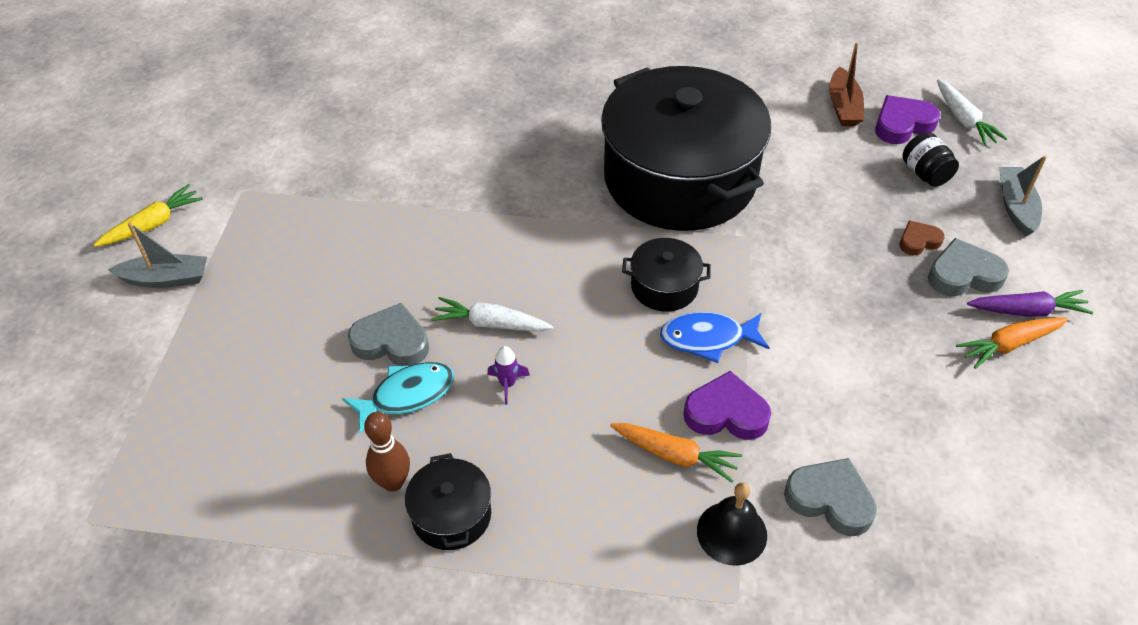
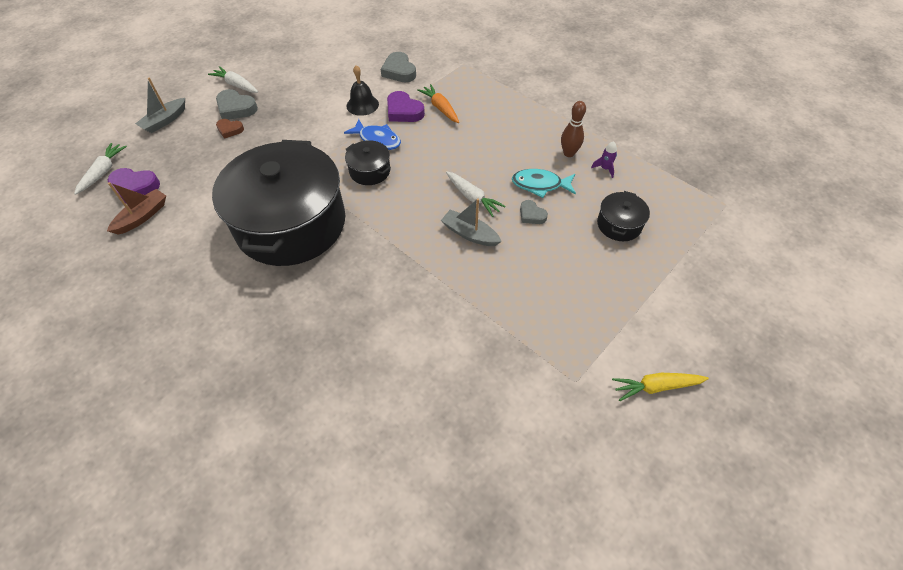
camera: 145 degrees left, 5 degrees up
(166, 279) = (656, 329): grey boat -> grey boat (470, 234)
(391, 341) = (531, 215): grey heart -> grey heart, size x0.61
(451, 515) = (550, 131): black pot -> black pot (619, 224)
(507, 384) = (487, 166): purple rocket -> purple rocket (605, 168)
(731, 533) = (445, 79): black bell -> black bell (362, 105)
(925, 173) = (172, 156): black jar -> none
(1009, 345) = (263, 79): orange carrot -> none
(1027, 311) = (236, 85): purple carrot -> white carrot

